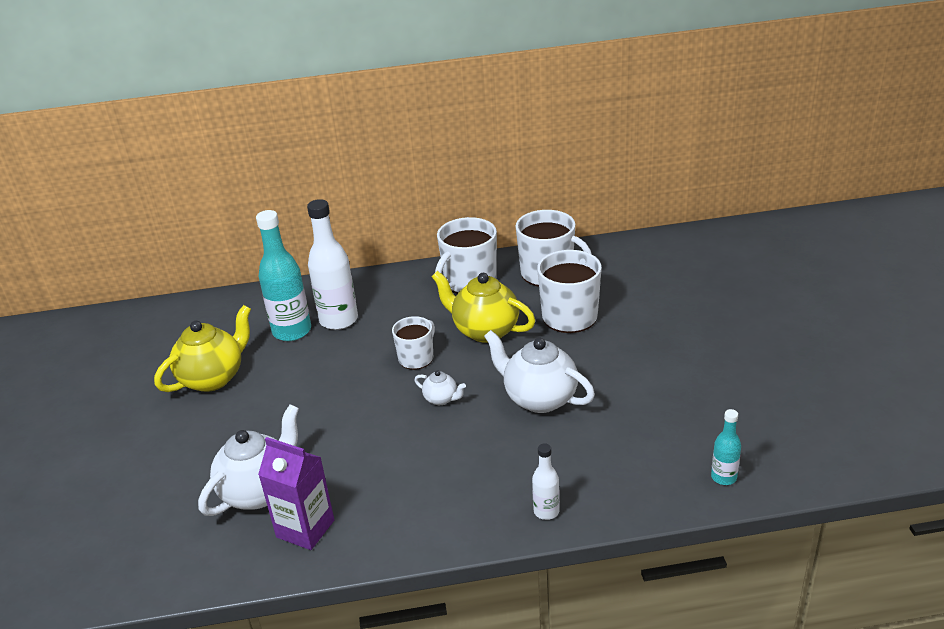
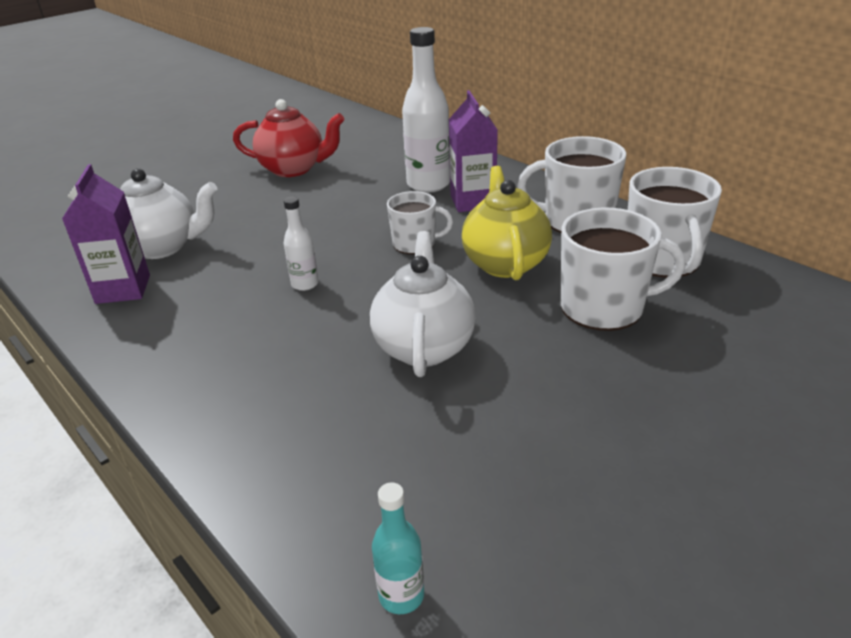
camera: 55 degrees right, 0 degrees up
(213, 378) = (294, 169): yellow teapot -> red teapot
(292, 331) = (388, 172): turquoise bottle -> none
(391, 311) = (472, 201): none -> purple carton
(441, 399) = (364, 284): white teapot -> none
(546, 511) = (224, 433): white bottle -> white bottle (305, 284)

